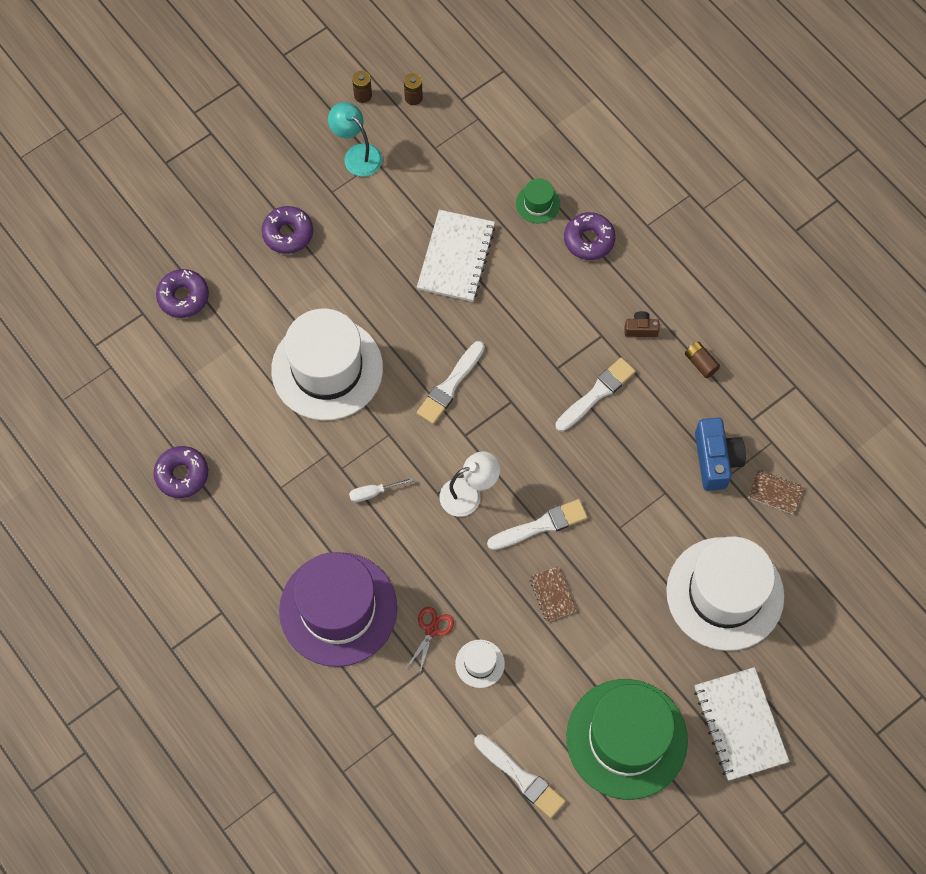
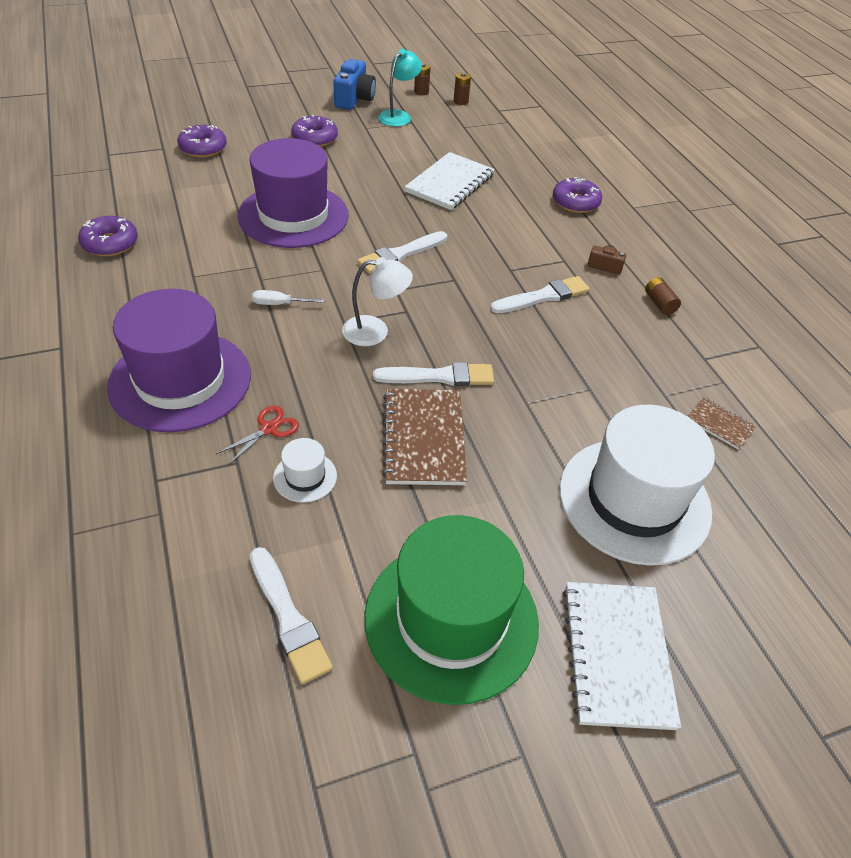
camera: 15 degrees right, 20 degrees down
(327, 369) = (293, 215): white hat -> purple hat
(357, 154) = (398, 116): turquoise lamp -> turquoise lamp turned 60 degrees clockwise
(538, 204) = (538, 173): green hat -> none
(552, 594) = (424, 438): brown notebook -> brown notebook, size x1.96
(716, 460) = (656, 378): blue camera -> blue camera (354, 99)

